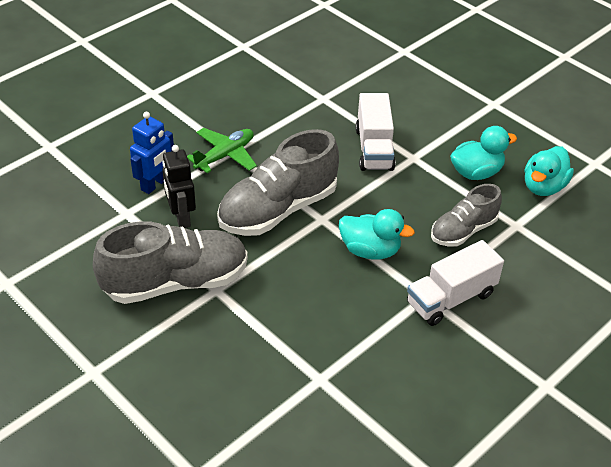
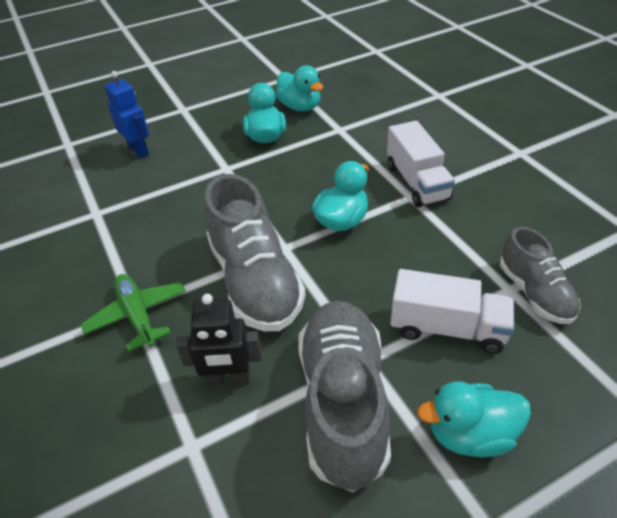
camera: 70 degrees left, 0 degrees up
(155, 184) = (150, 402): blue robot -> blue robot (139, 150)
(163, 357) = (470, 434): none -> turquoise duck
(374, 149) = (198, 191): white truck -> white truck (447, 328)
(463, 231) = (336, 158): grey shoe -> grey shoe (534, 293)

